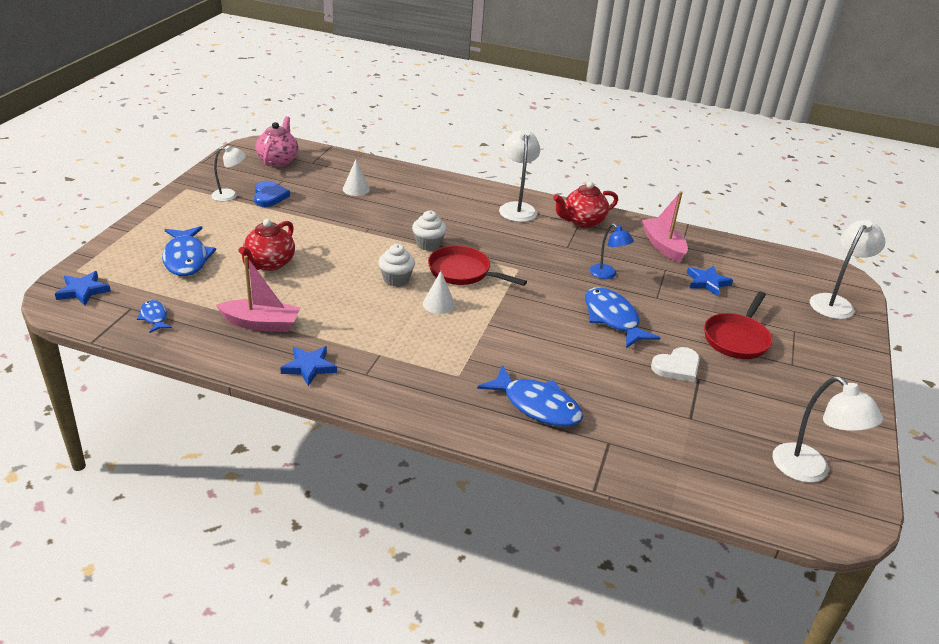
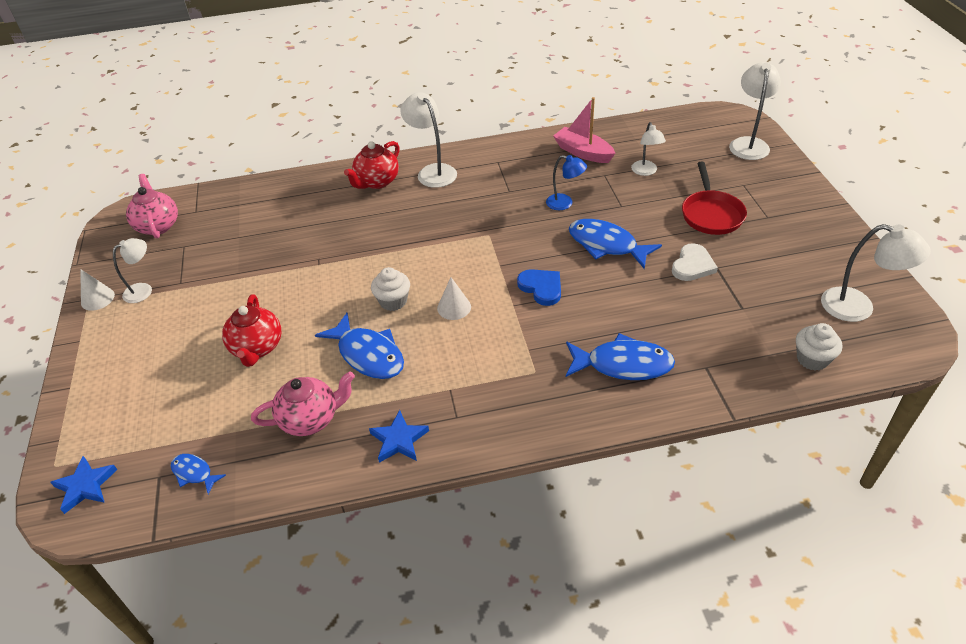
camera: 25 degrees left, 10 degrees up
(186, 258) = (165, 387): blue fish -> blue fish (368, 355)
(261, 324) = (311, 419): pink boat -> pink teapot
(269, 196) = (186, 271): blue heart -> blue heart (541, 288)
(356, 189) = (267, 221): white cone -> white cone (97, 298)
(428, 244) = (389, 248): white cupcake -> white cupcake (812, 359)
(463, 272) = (445, 262): red pan -> none
(582, 222) = (499, 159): red teapot -> red teapot (377, 182)
(707, 282) = (645, 171): blue star -> white lamp

